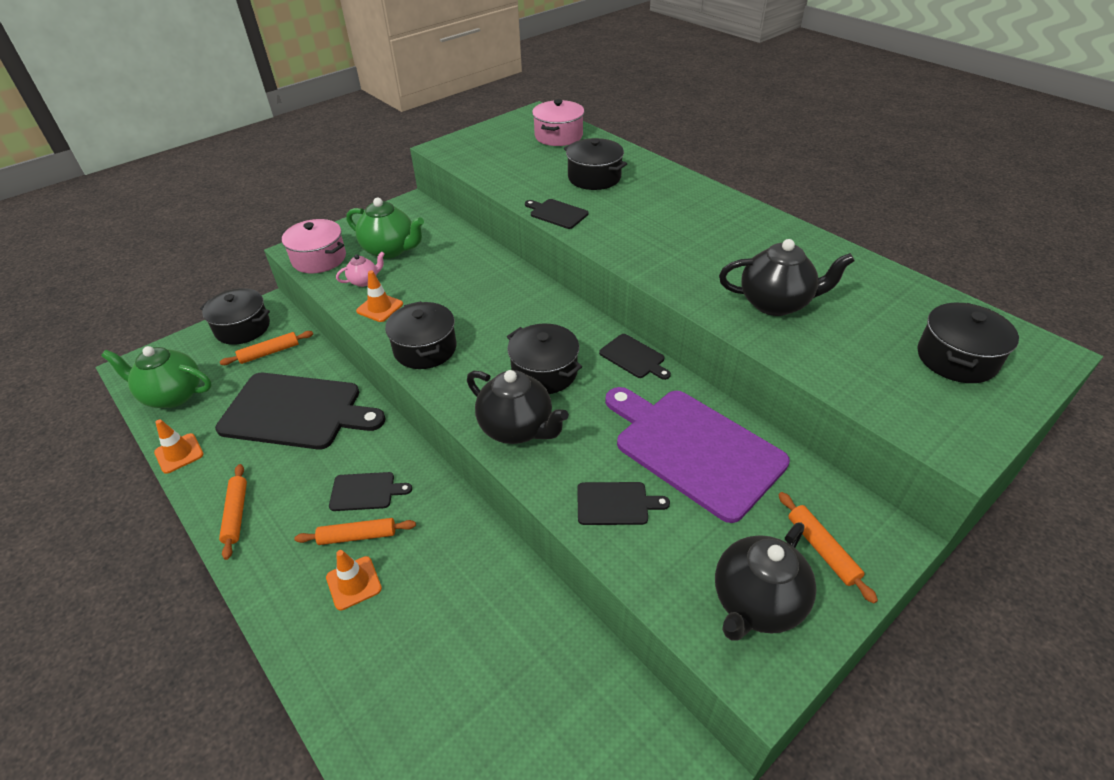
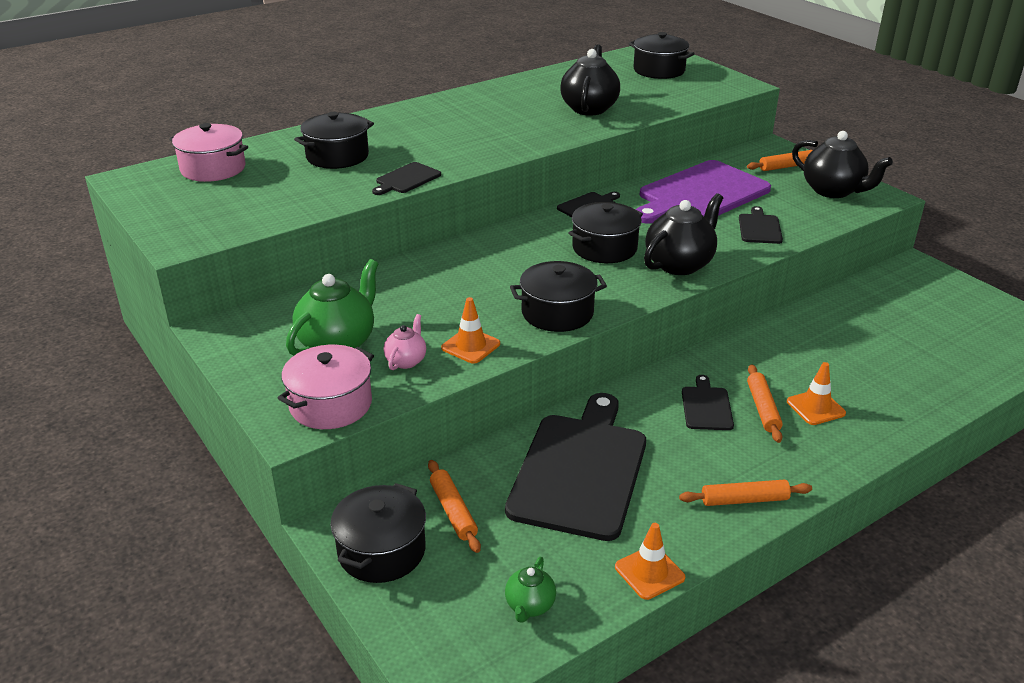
camera: 85 degrees left, 10 degrees down
(173, 395) = (529, 606): green teapot -> green teapot, size x0.52
(364, 281) = (406, 361): pink teapot -> pink teapot turned 45 degrees clockwise

